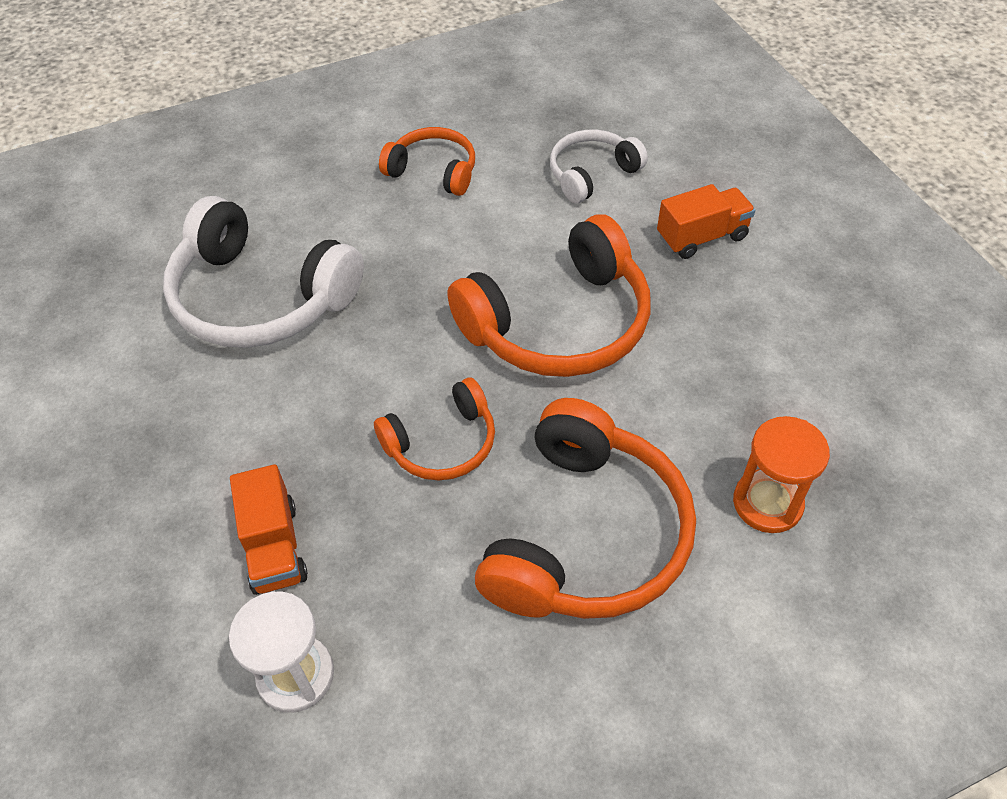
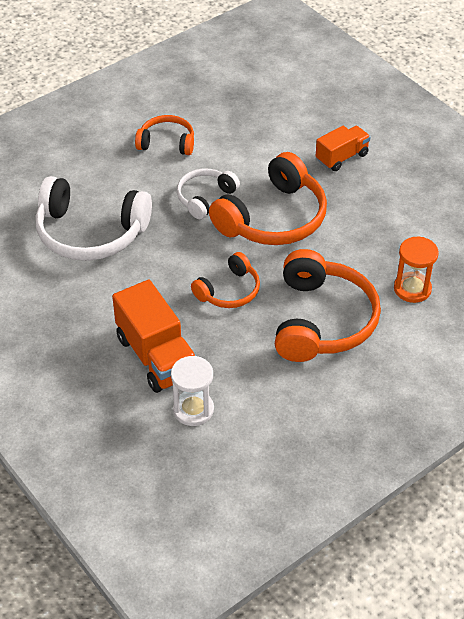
camera: 15 degrees left, 5 degrees down
(274, 547) = (156, 356): orange truck -> orange truck, size x1.62
(592, 174) = (265, 130): white headphones -> white headphones (205, 198)

